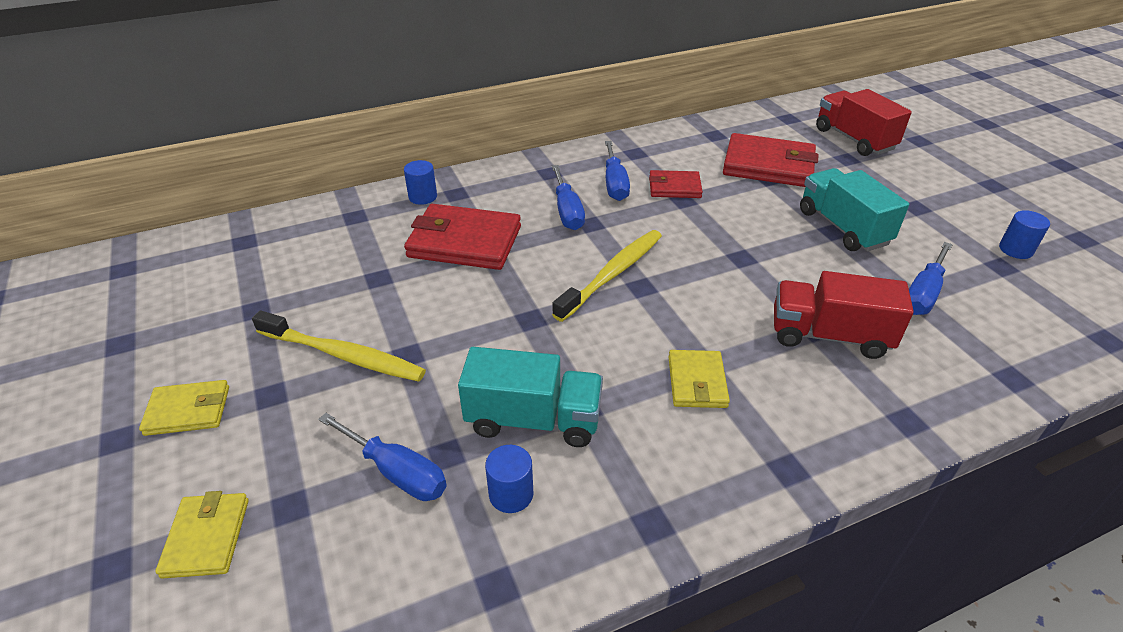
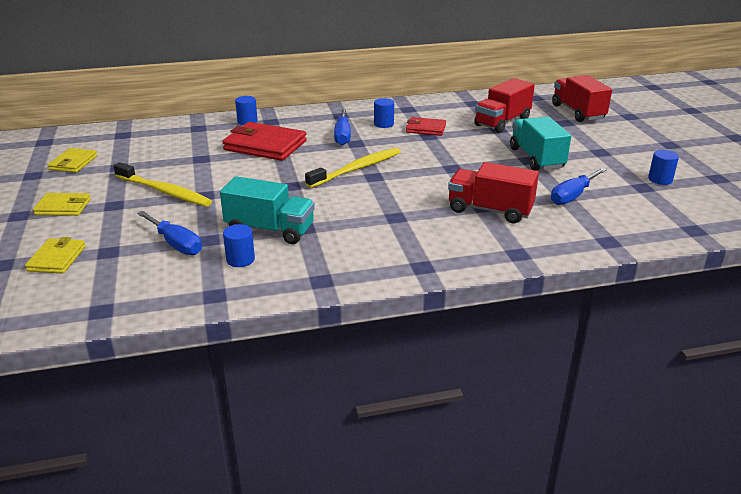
camera: 10 degrees right, 10 degrees down
(614, 184) = (383, 124): blue screwdriver -> blue cylinder
(697, 382) = (385, 223): yellow wallet -> yellow wallet (73, 163)
(768, 165) = (502, 122): red wallet -> red truck

